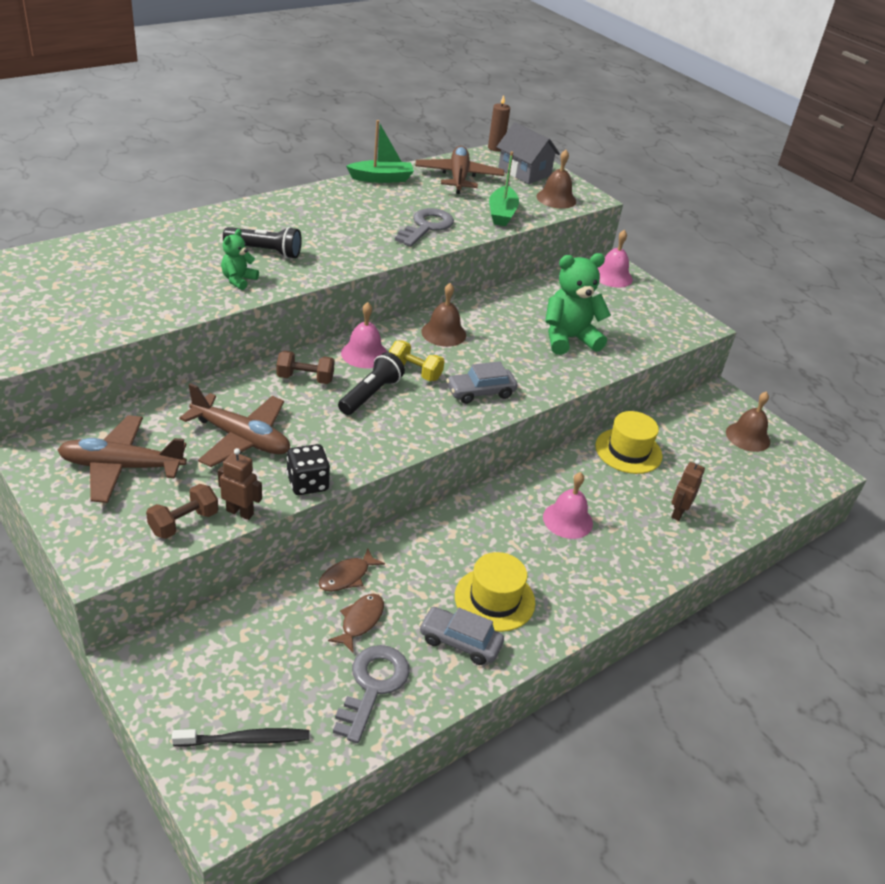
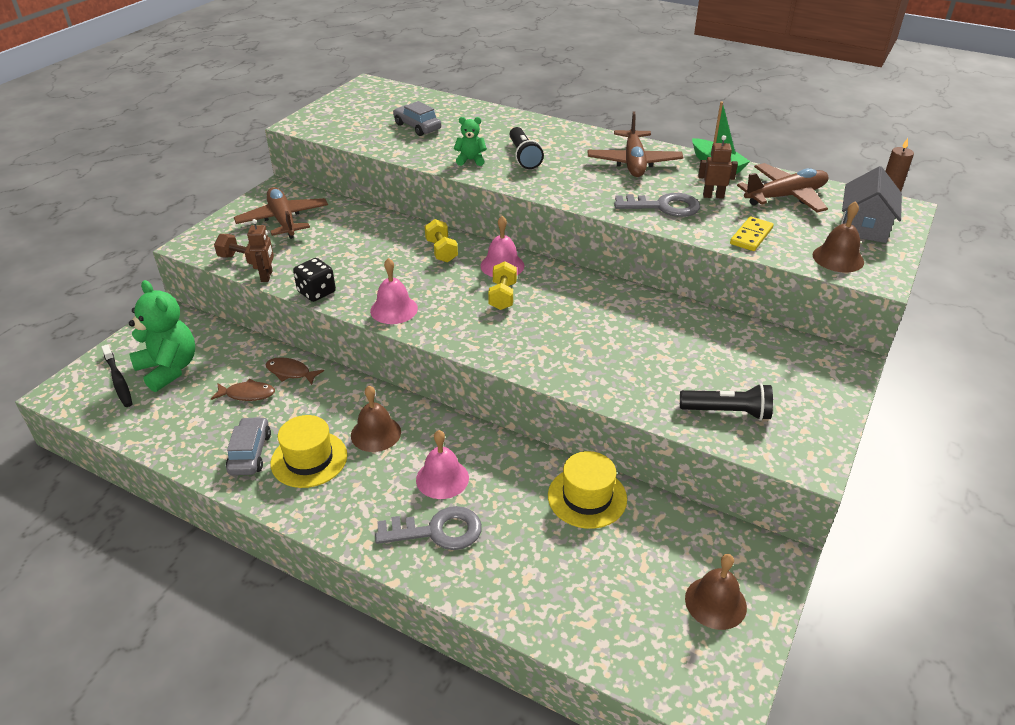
camera: 70 degrees right, 0 degrees up
(241, 438) = (346, 250): brown plane -> brown plane (633, 162)
(305, 379) = (441, 251): brown dumbbell -> yellow dumbbell
(370, 394) = (449, 285): black flashlight -> black flashlight (727, 412)
(372, 686) = (185, 421): grey key -> grey key (437, 531)
(443, 333) = (578, 294): brown bell -> brown bell (375, 433)
(480, 392) = (507, 339): grey car -> grey car (417, 127)
(502, 214) = (751, 236): green boat -> yellow domino
(568, 339) = (656, 368): green teddy bear -> green teddy bear (169, 369)
(612, 276) = (823, 369): pink bell -> pink bell (394, 309)
(678, 513) = (516, 562): brown robot -> brown robot (713, 196)

